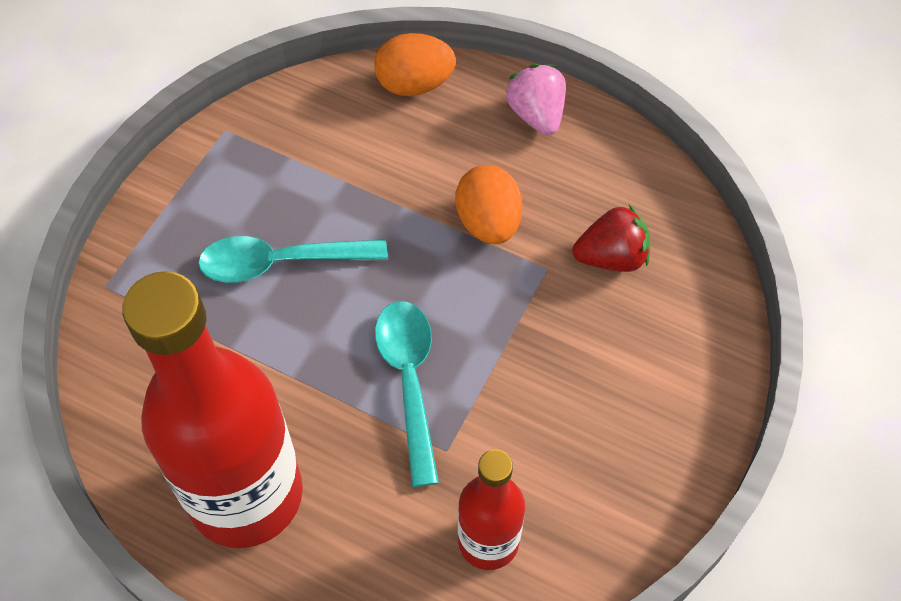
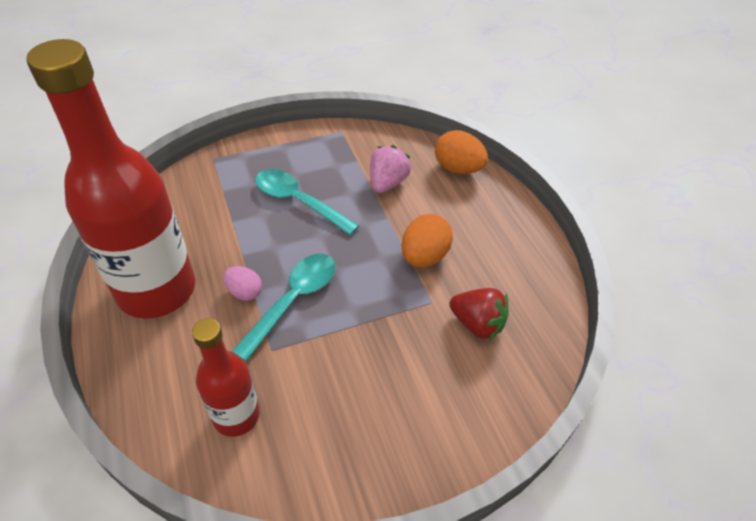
camera: 40 degrees right, 10 degrees down
(347, 415) = (244, 292): none -> pink egg
(536, 115) = (511, 224): pink strawberry -> pink strawberry (387, 183)

